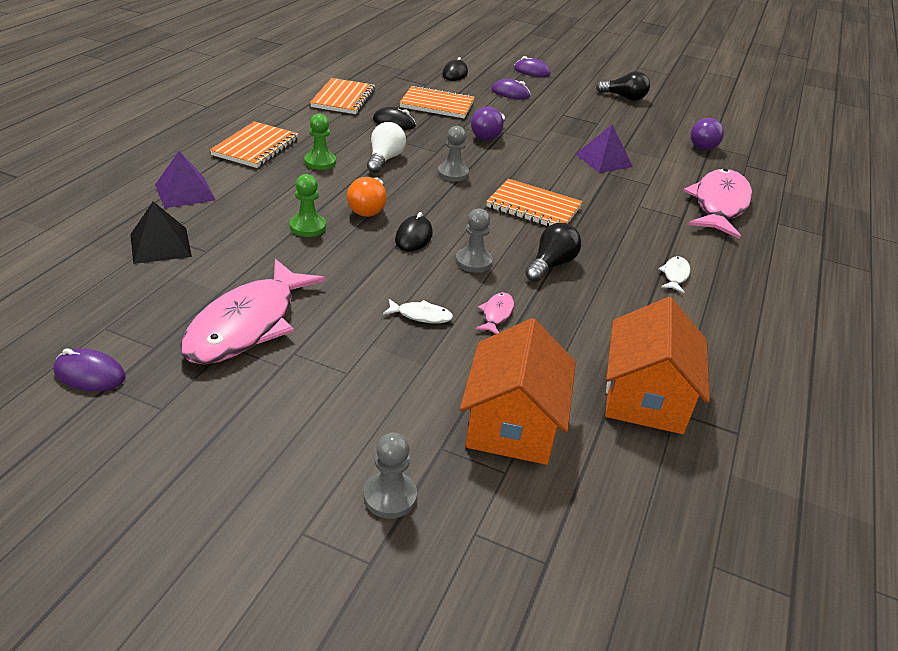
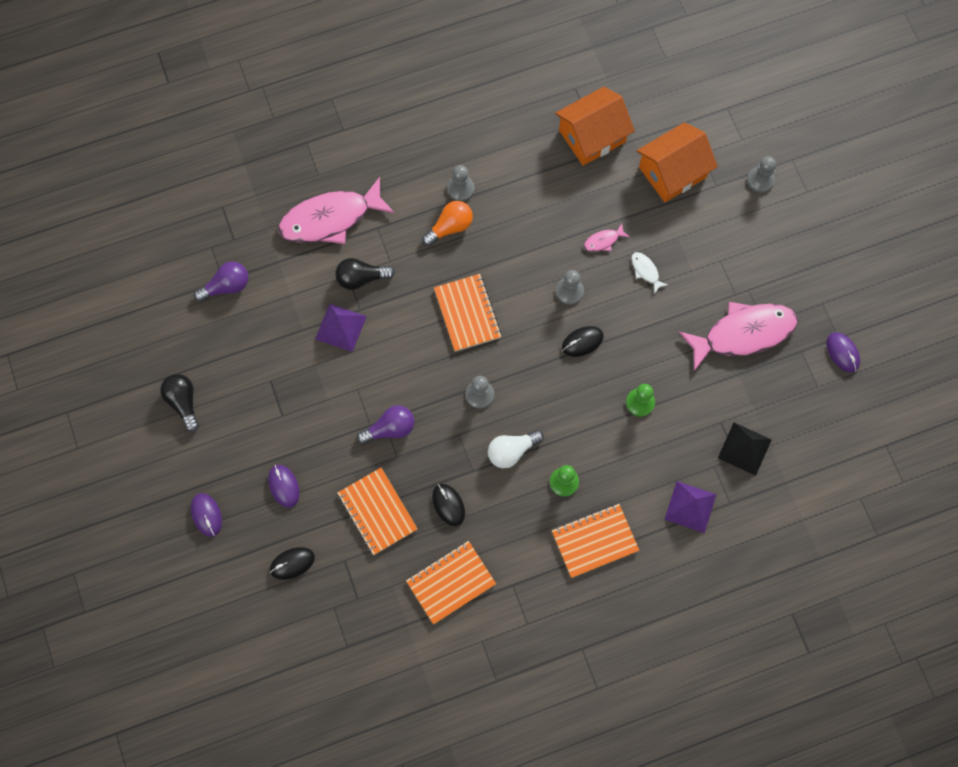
camera: 130 degrees left, 35 degrees up
(368, 208) = (582, 395): orange light bulb -> orange light bulb (450, 227)
(551, 265) = (525, 253): black light bulb -> black light bulb (361, 278)
(675, 275) = (460, 189): white fish -> grey pawn

